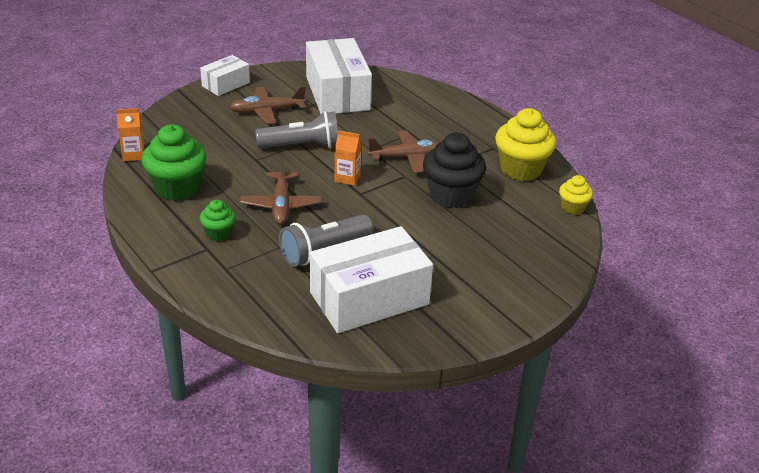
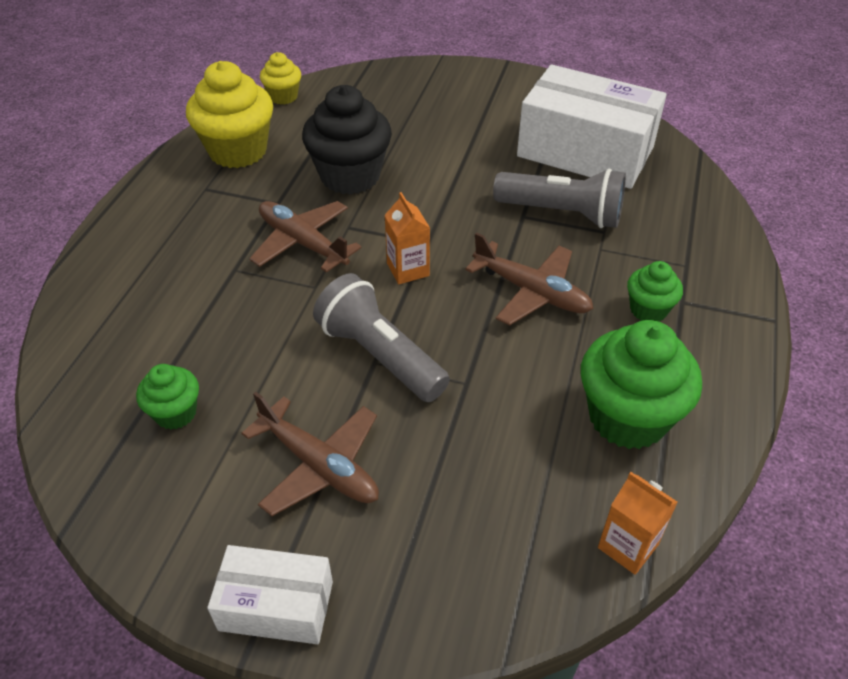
camera: 125 degrees left, 10 degrees up
(281, 205) = (531, 292): brown plane -> brown plane turned 75 degrees clockwise
(337, 93) = (175, 413): white box -> green cupcake

